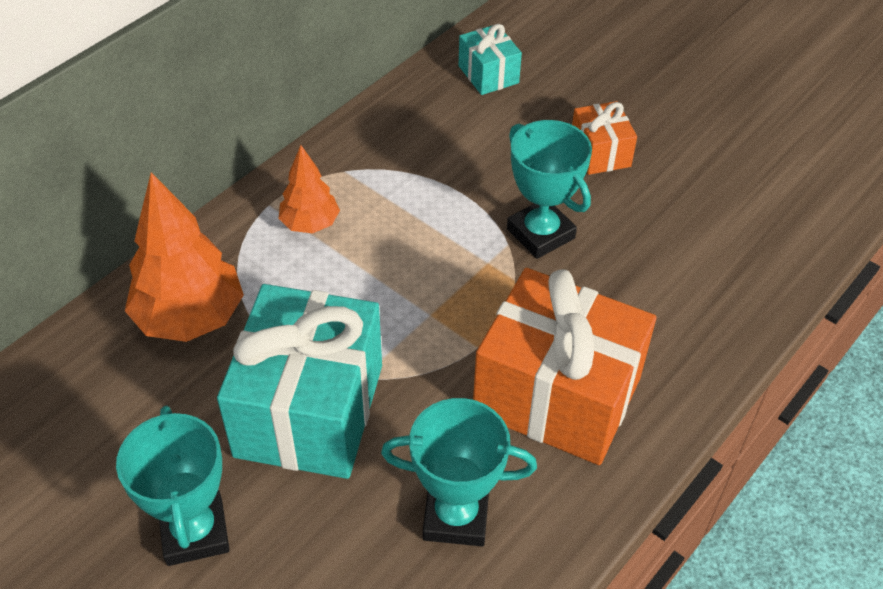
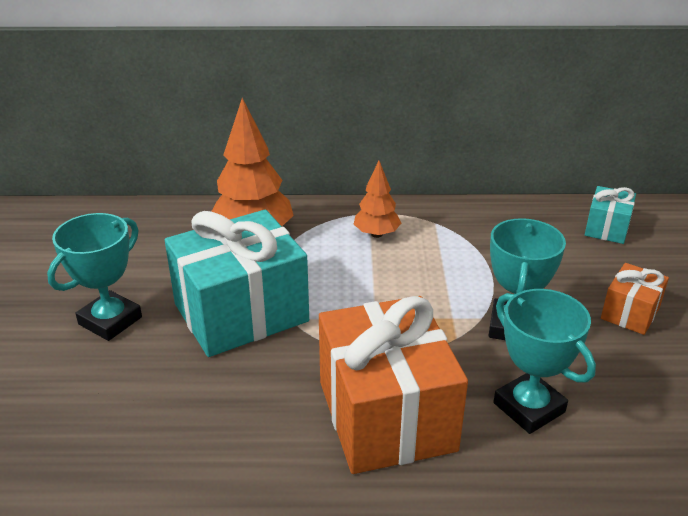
camera: 50 degrees right, 15 degrees down
(456, 516) = (229, 423): turquoise trophy -> turquoise trophy (529, 407)

